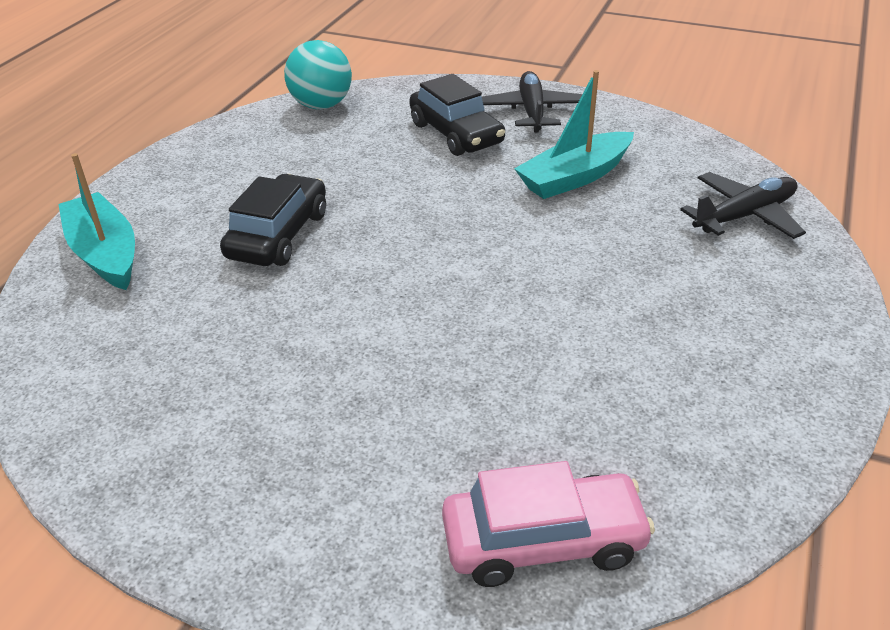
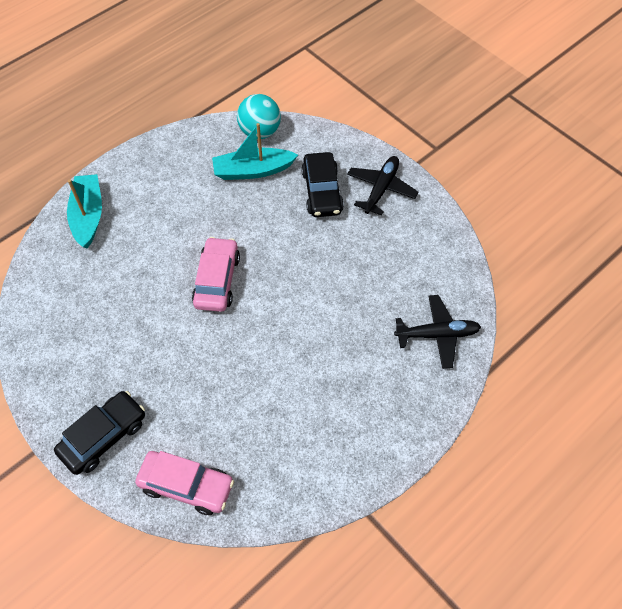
camera: 25 degrees right, 20 degrees up
(278, 235) = (177, 239): black car -> black car (103, 436)
(378, 260) = (217, 280): none -> pink car
(574, 177) = (364, 260): turquoise boat -> turquoise boat (253, 170)

